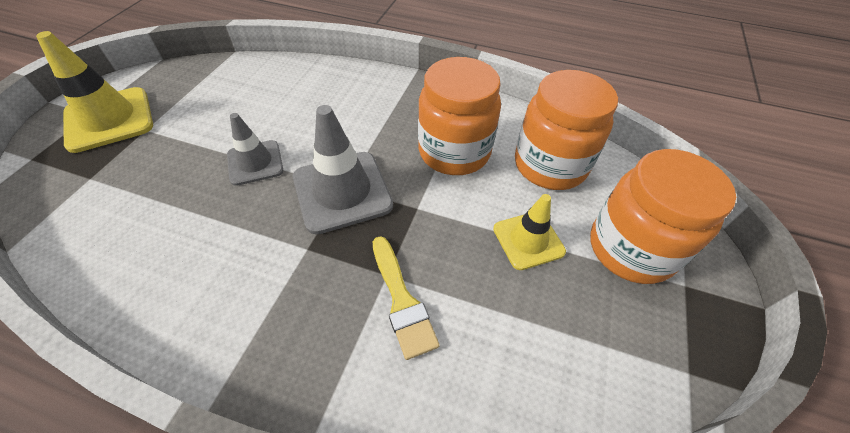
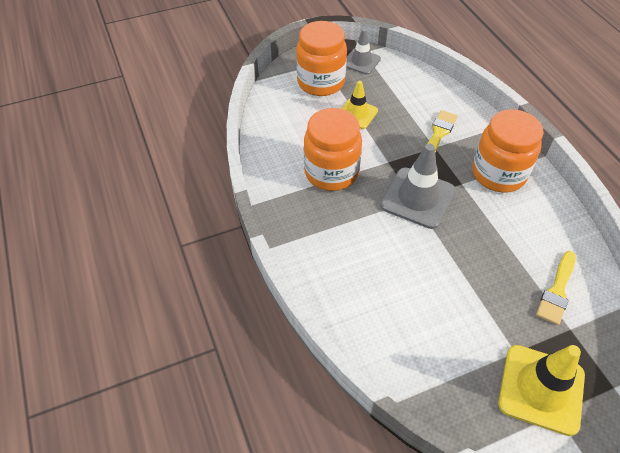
camera: 130 degrees left, 0 degrees up
(115, 203) = (557, 291): none -> yellow brush
(255, 163) = (453, 256): grey traffic cone -> grey traffic cone (361, 61)
(550, 165) = (295, 129): orange jar -> orange jar (498, 174)

